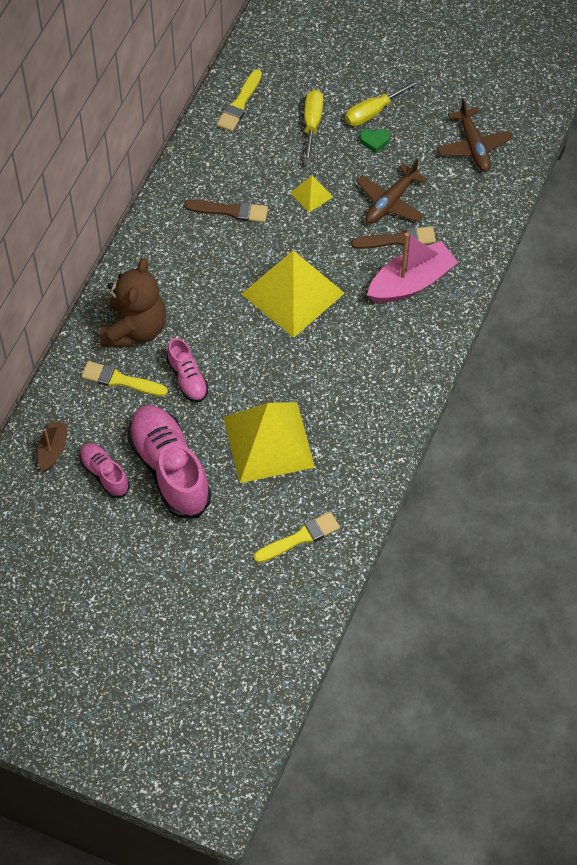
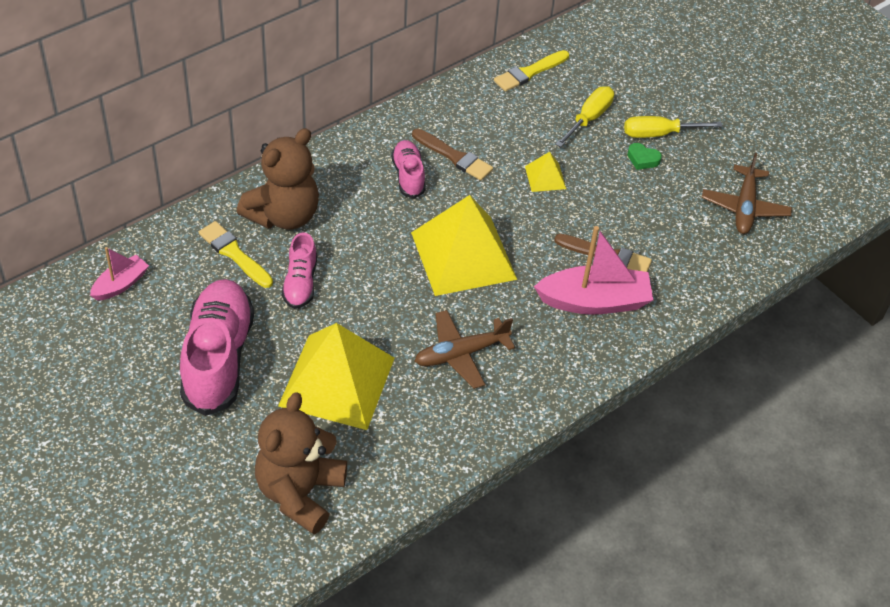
camera: 25 degrees right, 10 degrees down
(53, 450) = (120, 284): brown boat -> pink boat
(104, 474) = (151, 331): pink shoe -> pink shoe (408, 176)
(300, 538) = (300, 493): yellow brush -> brown teddy bear
(390, 202) = (622, 219): brown plane -> brown plane (460, 354)

